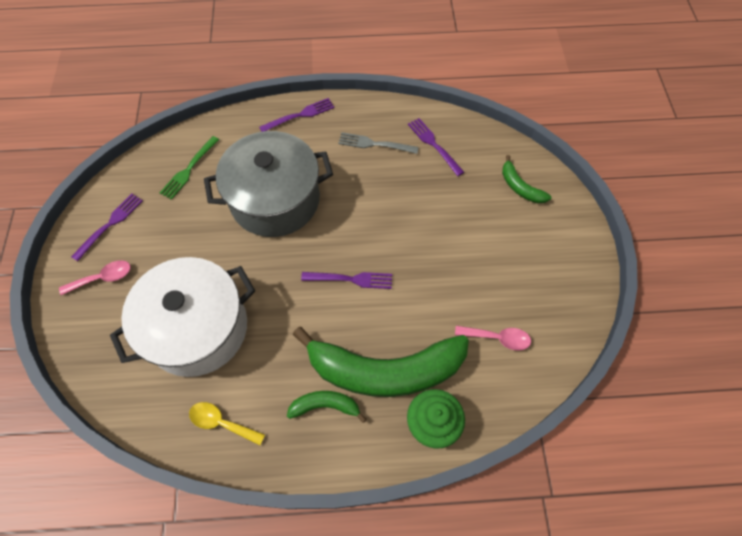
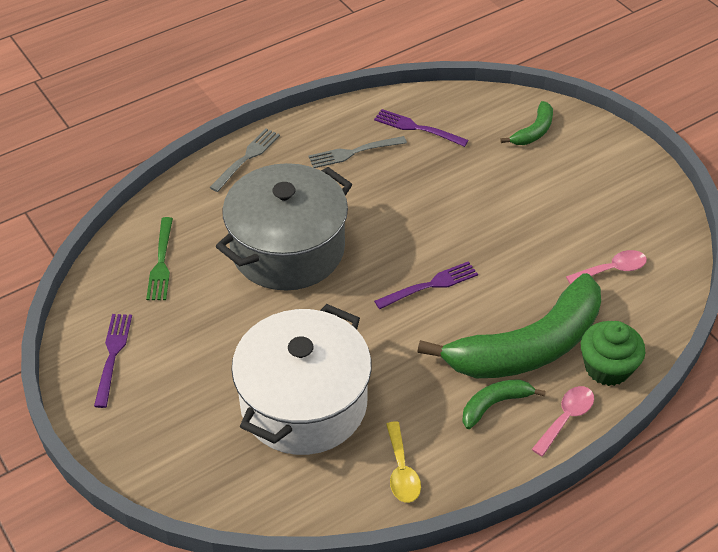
camera: 30 degrees left, 15 degrees down
(103, 278) = (151, 409): pink spoon -> pink spoon (566, 418)
(221, 422) = (401, 471): yellow spoon -> yellow spoon turned 90 degrees counterclockwise
(300, 115) = (246, 158): purple fork -> grey fork
(520, 187) = (533, 131): green banana -> green banana turned 75 degrees counterclockwise

